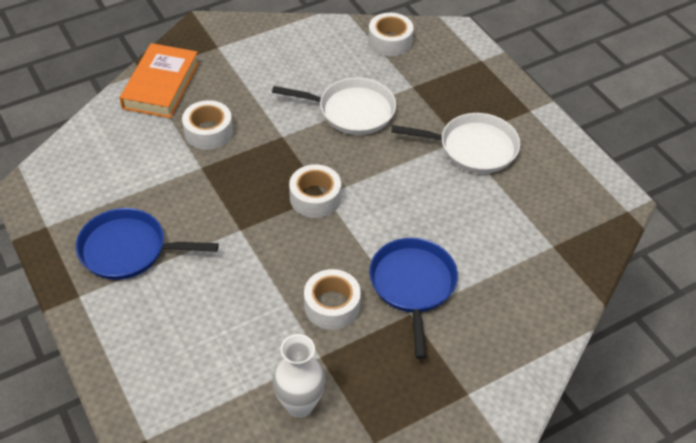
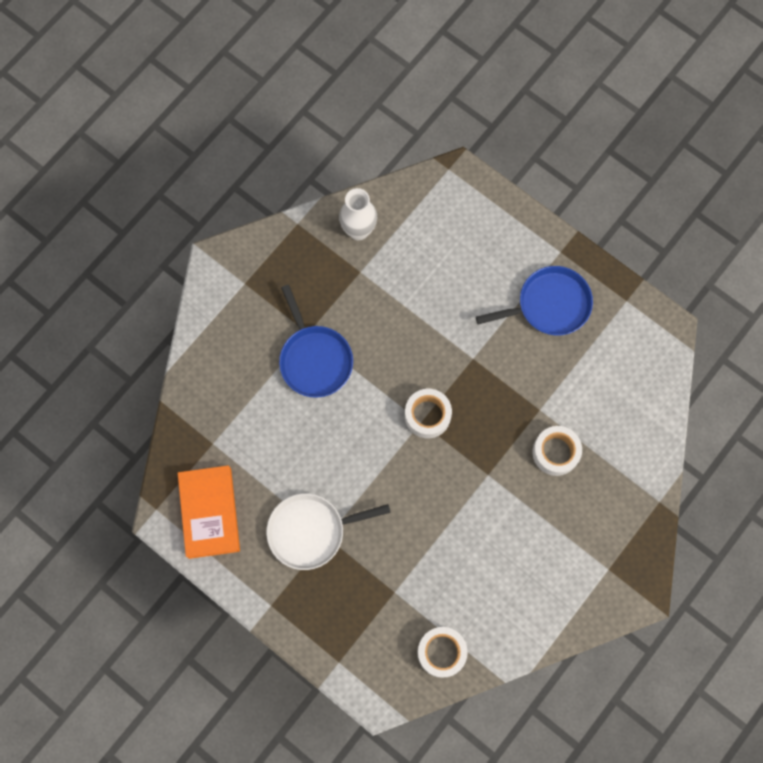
camera: 160 degrees right, 25 degrees up
(161, 85) = (631, 492): orange book -> orange book (210, 513)
(332, 306) = (369, 317): white tape -> none
(352, 111) = (438, 533): white pan -> none

